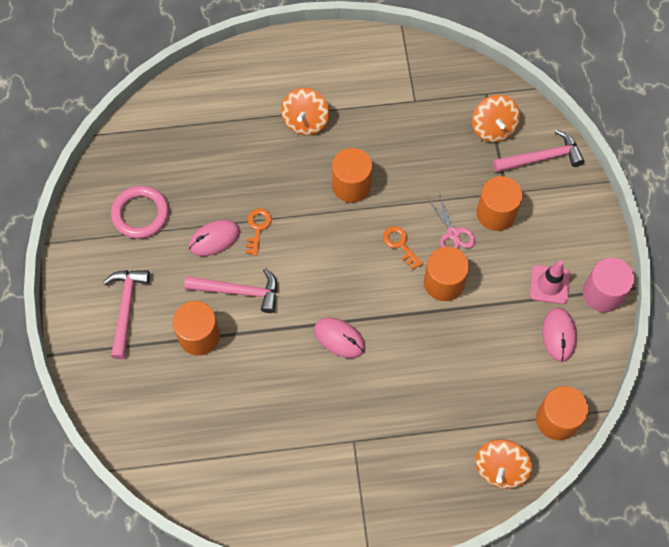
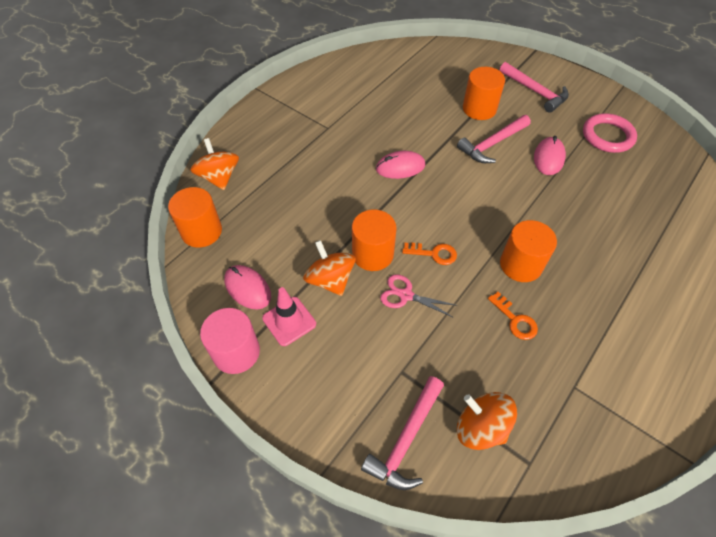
camera: 135 degrees right, 10 degrees down
(257, 228) = (535, 184): orange key -> orange key (515, 320)
(305, 121) = (618, 282): orange spinning top -> orange spinning top (330, 280)
(495, 213) = (391, 343): orange cylinder -> none

